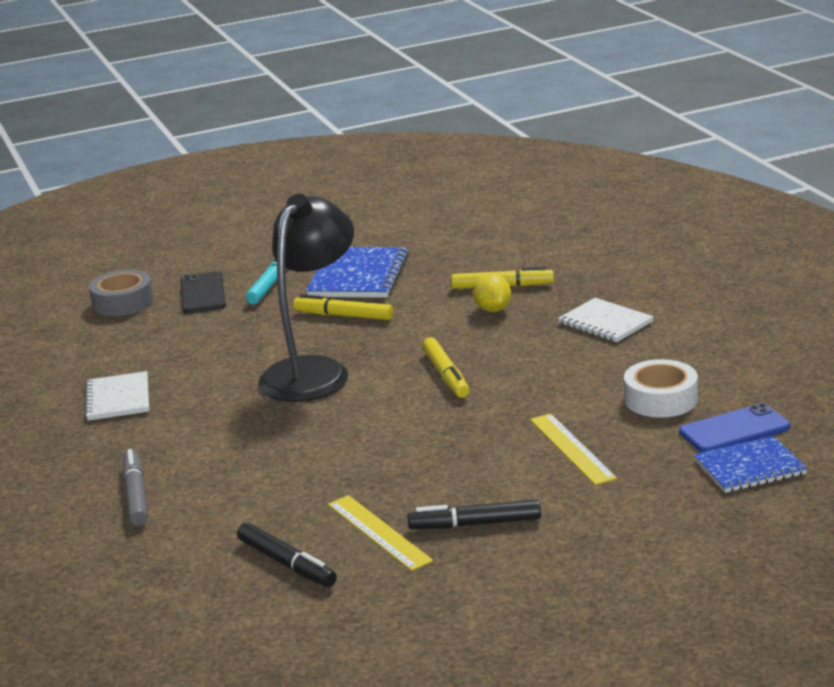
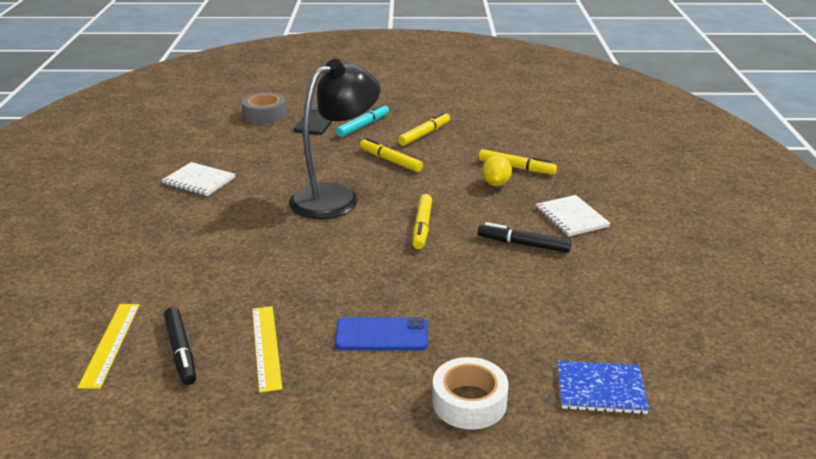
camera: 20 degrees right, 5 degrees up
(118, 398) = (199, 181): white notebook -> white notebook turned 75 degrees counterclockwise
(136, 495) = (141, 257): grey marker -> none
(358, 276) = (424, 134): blue notebook -> yellow marker
(475, 524) = (340, 365): black marker -> black marker (523, 244)
(572, 448) = (466, 320): yellow ruler -> yellow ruler (110, 344)
(660, 399) = (568, 297): white tape -> white tape (469, 402)
(734, 429) = (611, 346): blue phone -> blue phone (381, 334)

